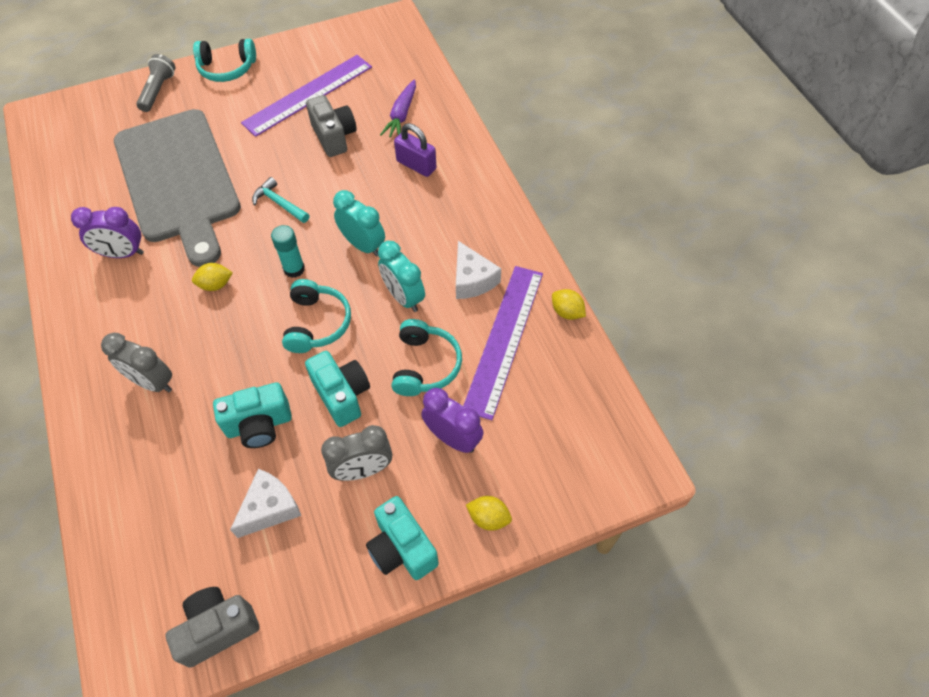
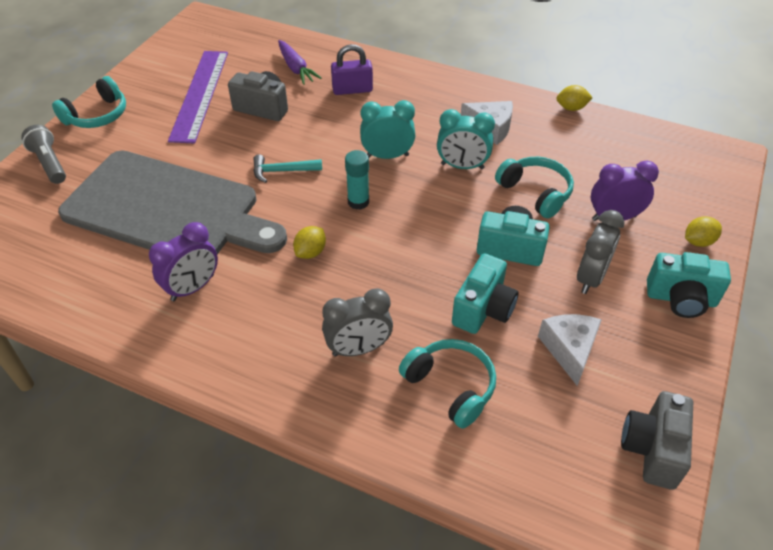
camera: 45 degrees left, 10 degrees down
(317, 323) = (427, 221): turquoise headphones -> turquoise headphones (450, 386)
(503, 339) = (558, 146): purple ruler -> none

